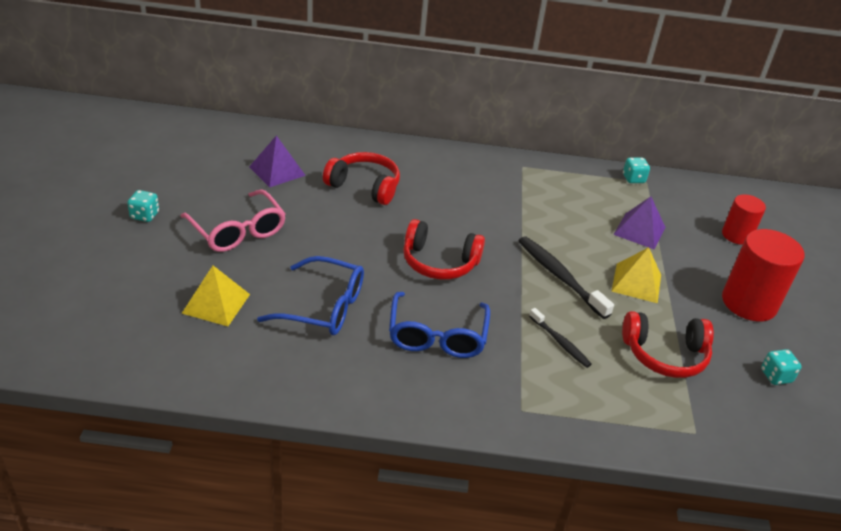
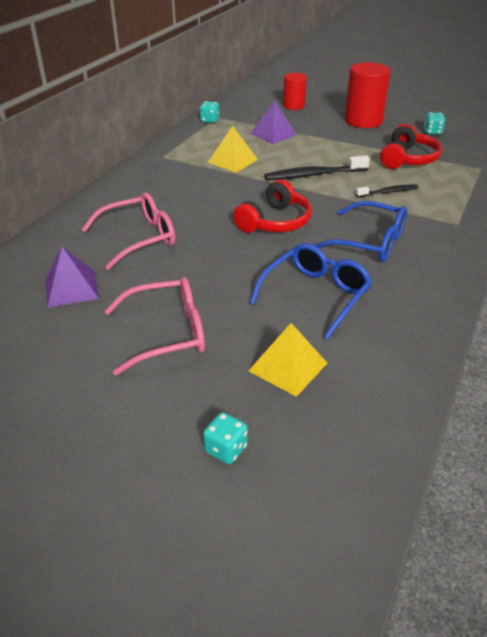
camera: 65 degrees left, 0 degrees up
(145, 215) = (91, 409): turquoise dice -> turquoise dice (226, 449)
(364, 186) = (139, 238): red headphones -> pink glasses
(636, 283) = (331, 149): yellow pyramid -> yellow pyramid (233, 161)

